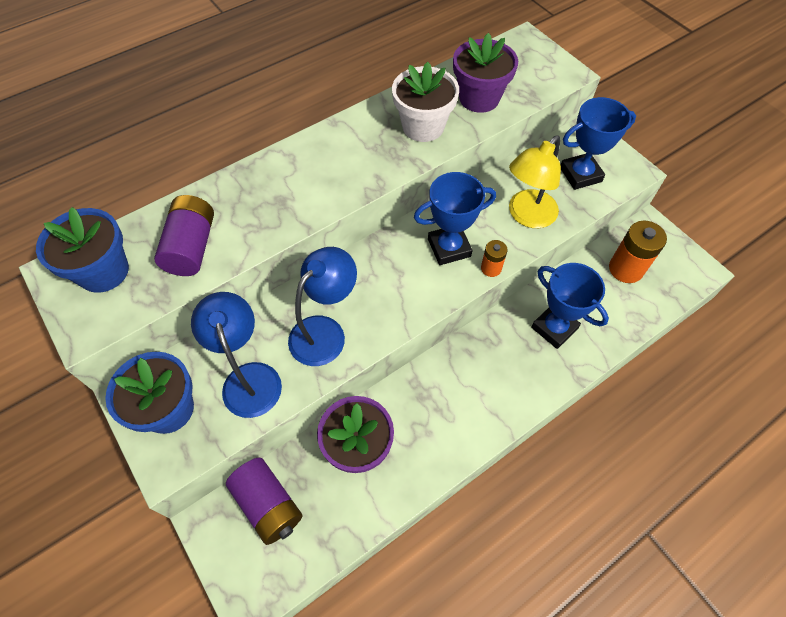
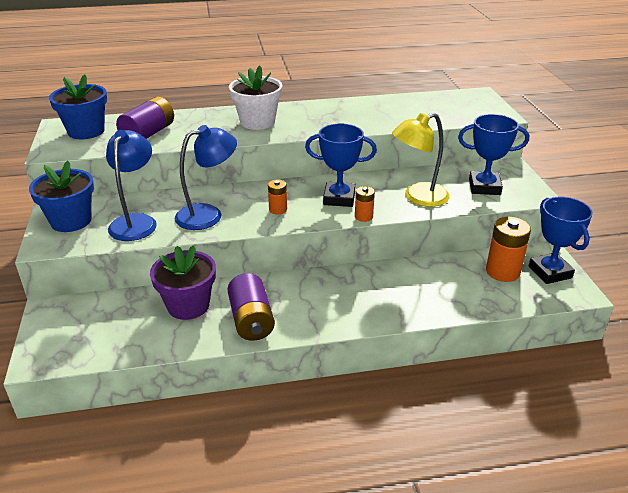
camera: 25 degrees right, 25 degrees down
(268, 504) = (97, 314): purple battery -> purple battery (251, 320)
(396, 292) = (278, 209): none -> orange battery
(423, 126) = (358, 117): white flower pot -> white flower pot (257, 122)
(479, 98) = (415, 113): purple flower pot -> none
(554, 328) = (407, 288): blue trophy -> blue trophy (550, 272)

